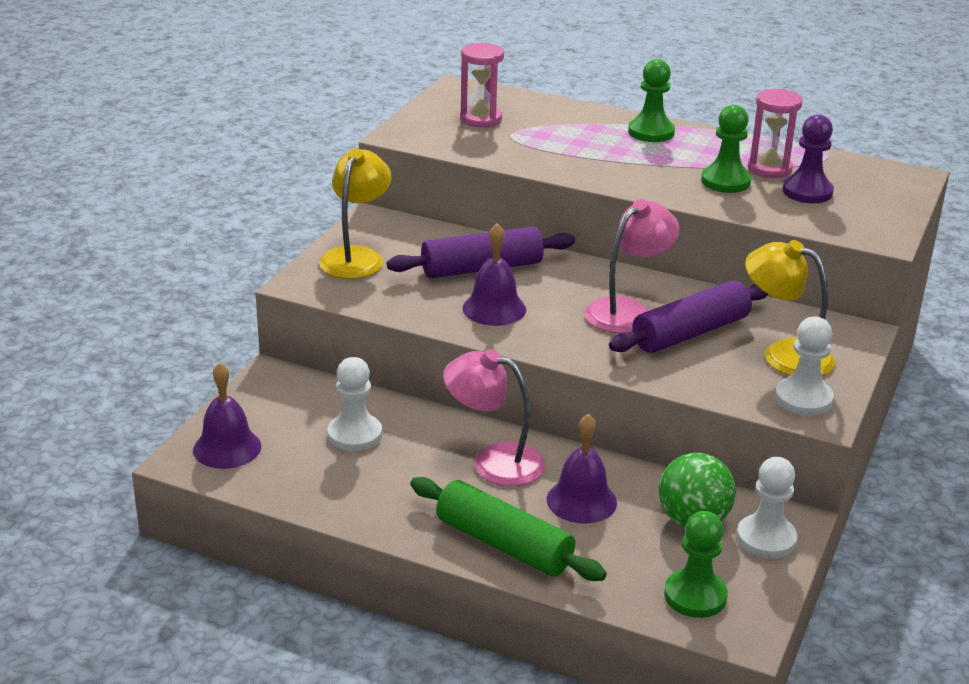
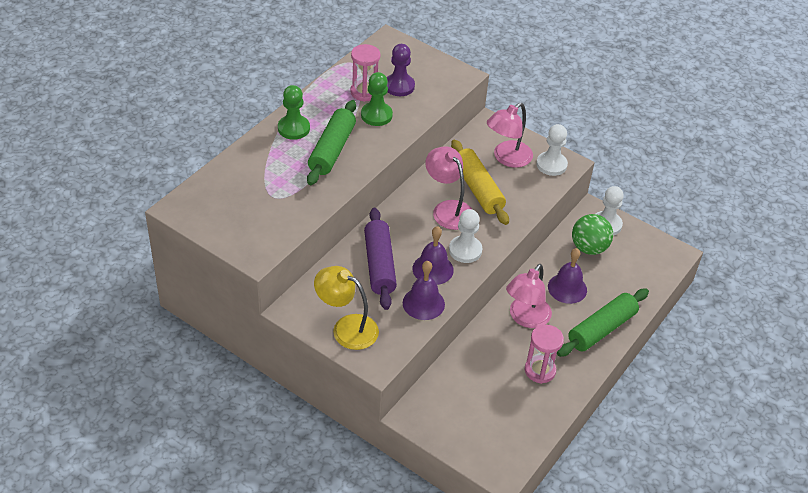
camera: 80 degrees left, 15 degrees up
(227, 448) = (492, 449): purple bell -> purple bell (423, 303)
(354, 435) = (488, 380): white pawn -> white pawn (465, 250)
(481, 119) = (242, 207): pink hourglass -> pink hourglass (540, 370)
(627, 159) = (332, 150): none -> green rolling pin
(690, 333) = (478, 189): purple rolling pin -> yellow rolling pin
(695, 596) = (648, 263): green pawn -> none
(784, 354) = (507, 158): yellow lamp -> pink lamp

